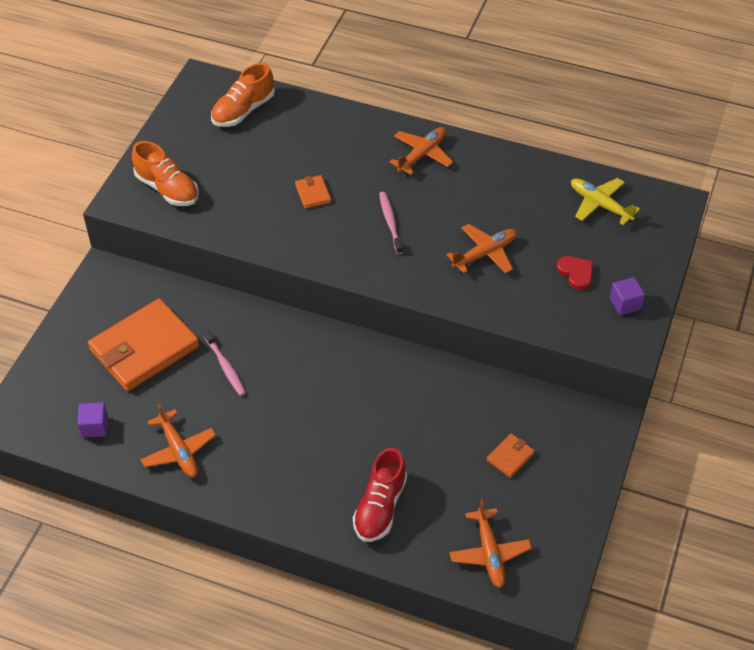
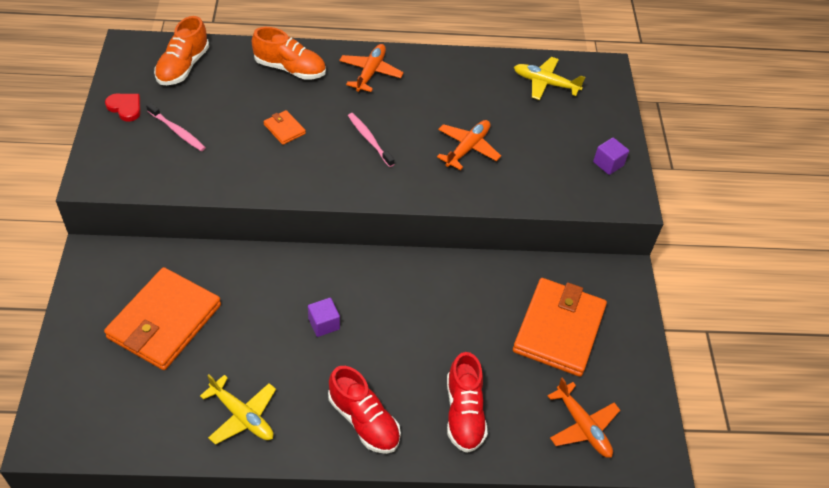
camera: 25 degrees left, 0 degrees up
(95, 427) = (143, 417): purple cube -> purple cube (324, 324)
(167, 189) = (136, 156): orange shoe -> orange shoe (290, 69)
(178, 450) = (242, 416): orange plane -> yellow plane
(225, 366) = (255, 317): pink toothbrush -> pink toothbrush (177, 131)
(284, 486) = (364, 420): none -> red shoe
(510, 457) = (558, 329): orange wallet -> orange wallet, size x2.38
(576, 273) = (554, 147): red heart -> red heart (125, 108)

